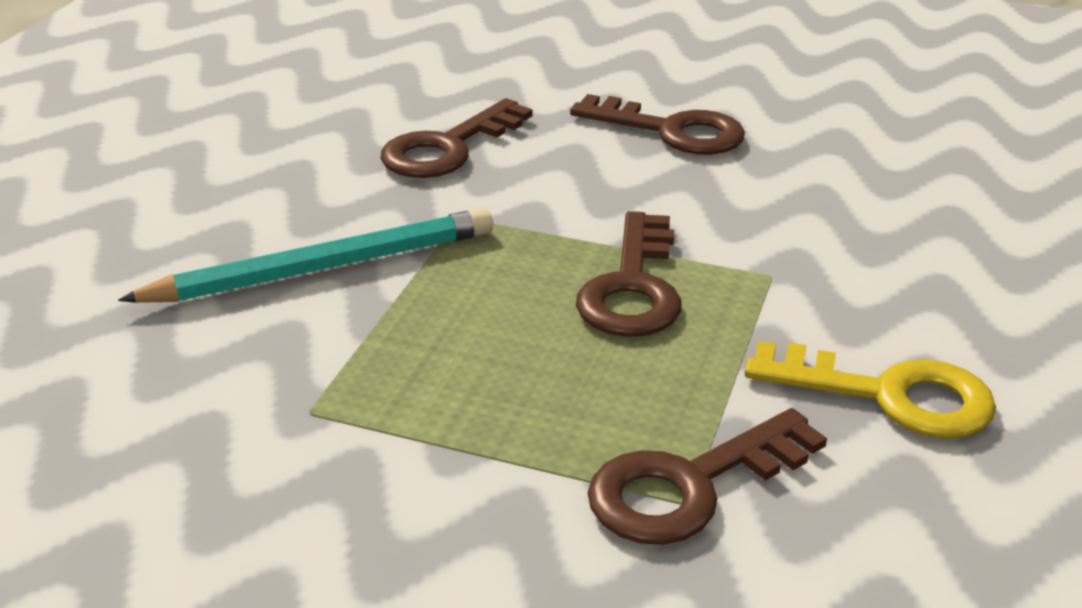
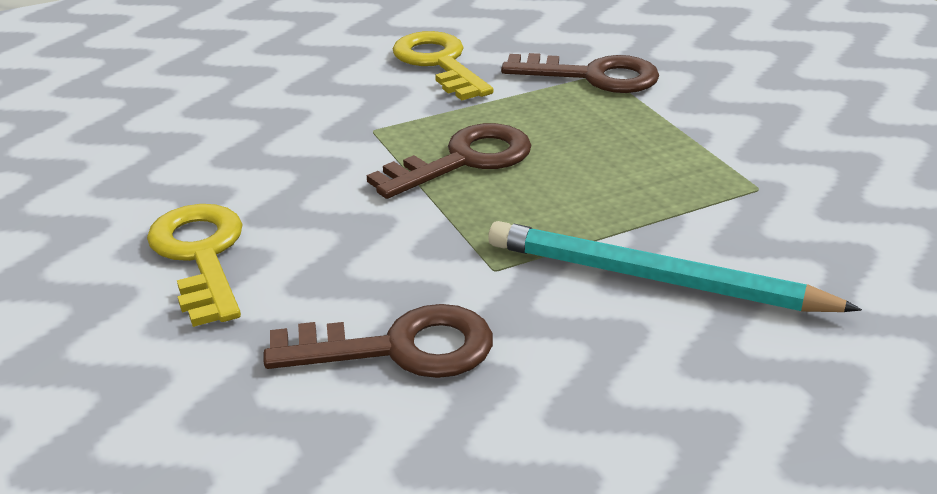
camera: 135 degrees left, 0 degrees up
(671, 131) = (201, 256): brown key -> yellow key

